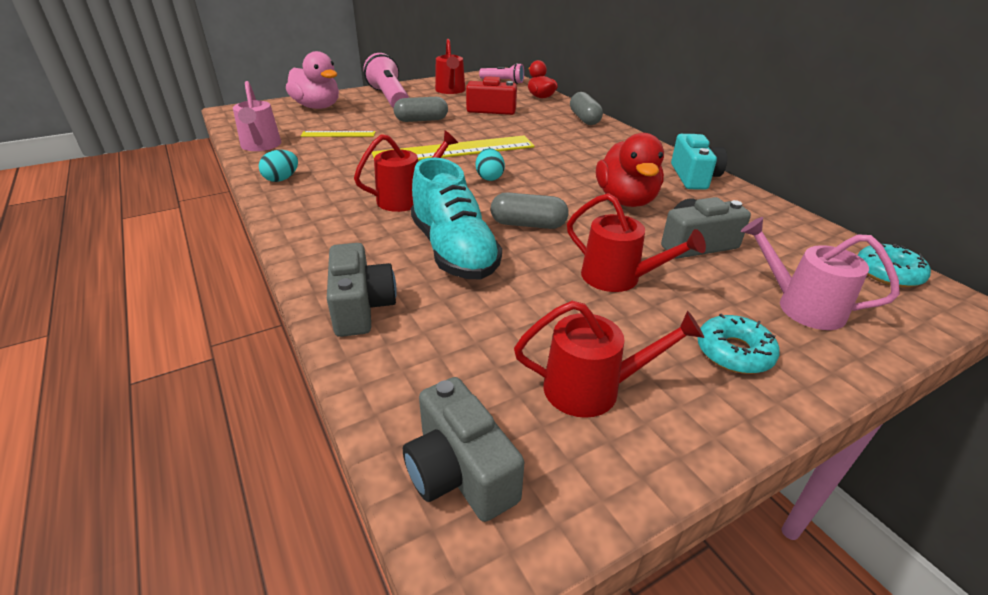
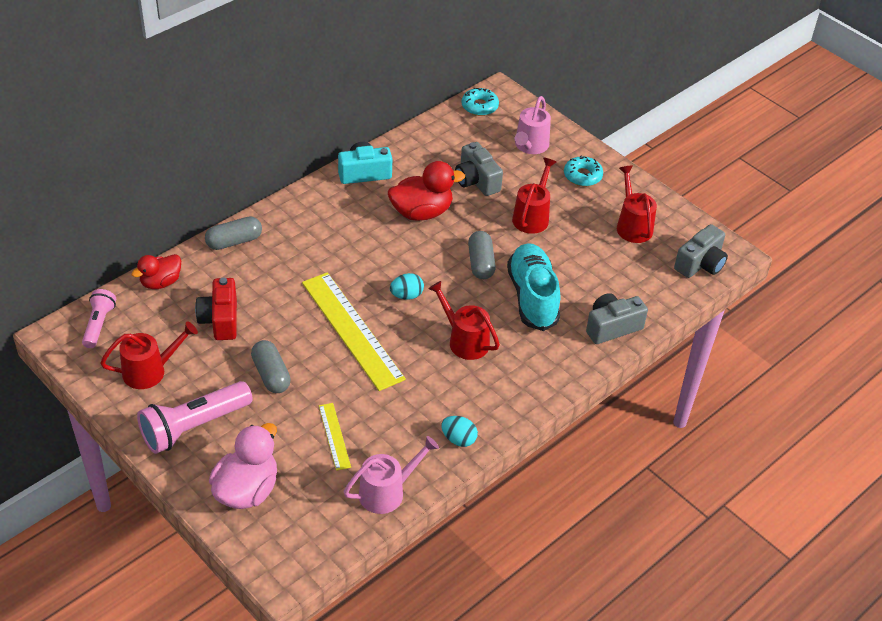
camera: 105 degrees left, 10 degrees up
(454, 251) = (532, 297): turquoise shoe -> turquoise shoe turned 60 degrees counterclockwise

